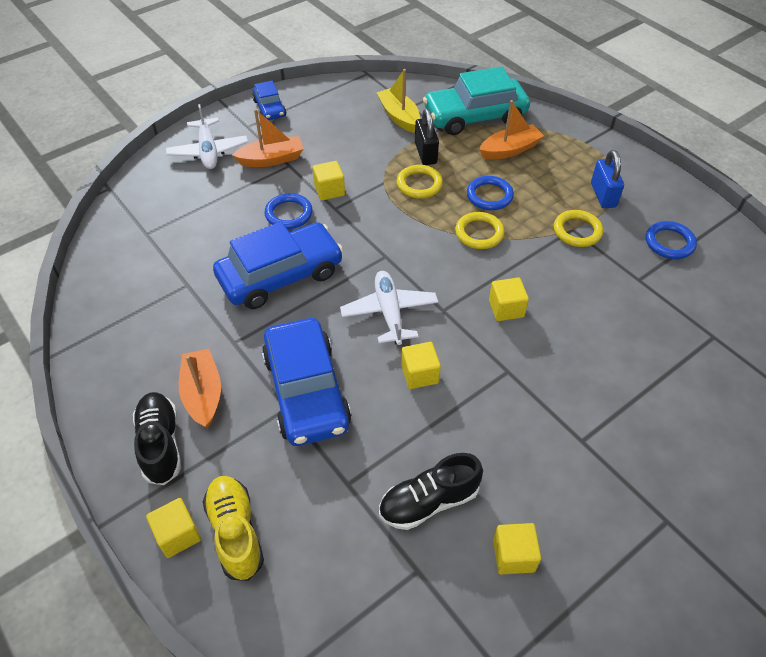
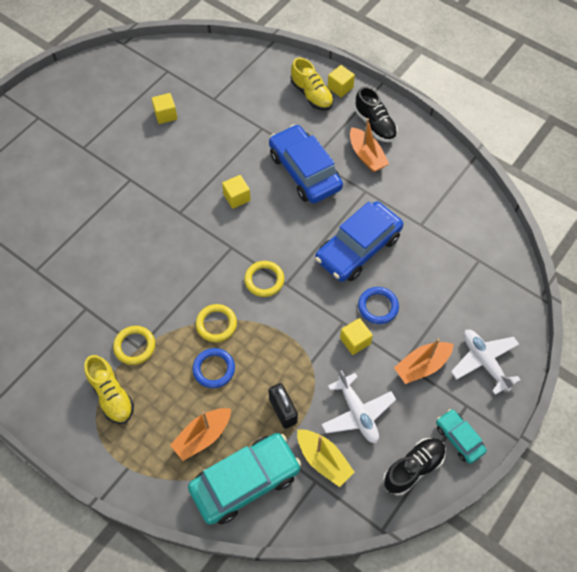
camera: 165 degrees right, 10 degrees up
(269, 108) = (459, 438): blue car -> turquoise car
(389, 312) = (269, 236): white plane -> white plane (357, 413)
(419, 184) = (279, 368): yellow ring -> yellow ring (264, 280)
(429, 501) = (214, 129): black shoe -> black shoe (413, 468)
(506, 308) = (186, 259): yellow cube -> none
(603, 195) = (111, 395): blue padlock -> yellow shoe
(669, 243) = (57, 352): blue ring -> none

